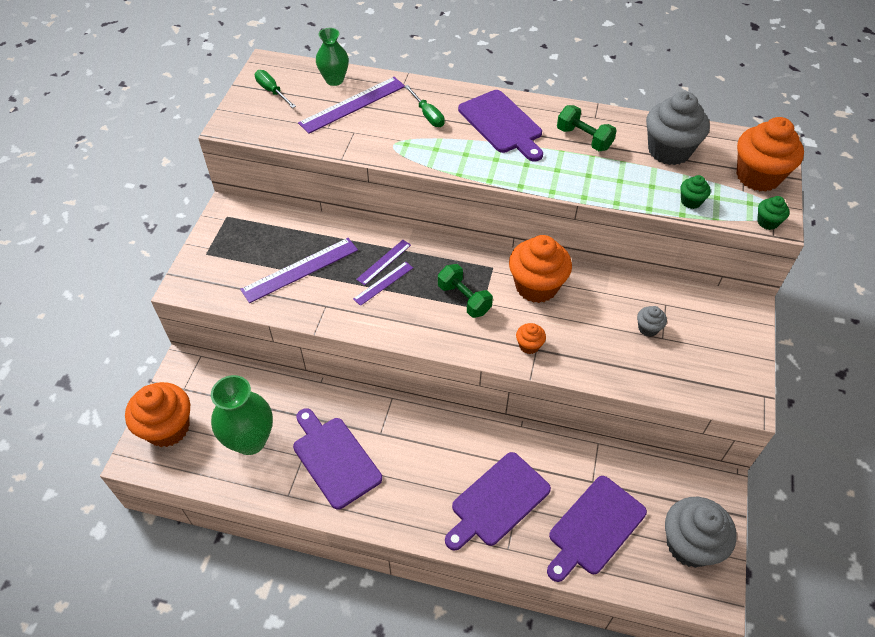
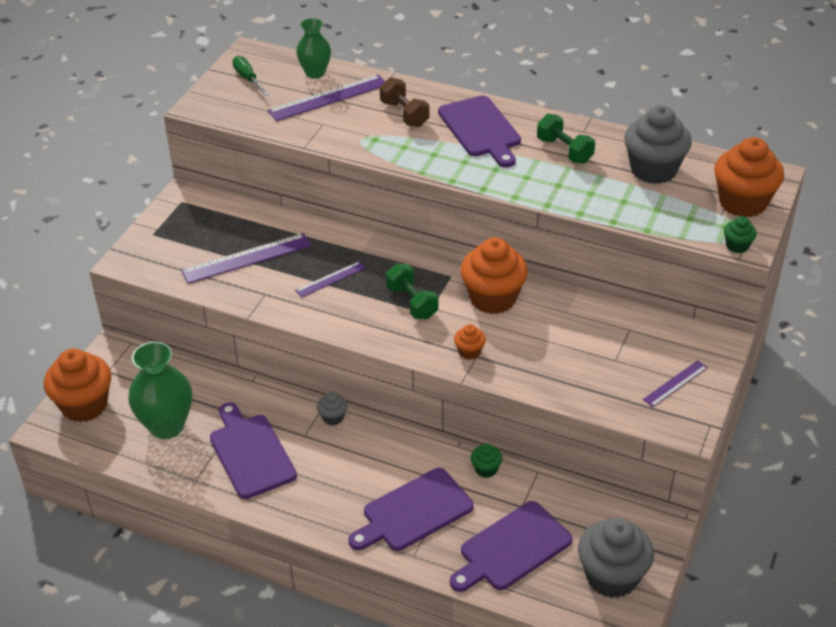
camera: 10 degrees right, 10 degrees down
(384, 262) = (336, 260): purple ruler -> purple ruler (675, 383)
(427, 115) = (404, 114): green screwdriver -> brown dumbbell
(648, 328) = (602, 350): grey cupcake -> grey cupcake (333, 417)
(691, 201) = (660, 219): green cupcake -> green cupcake (486, 469)

